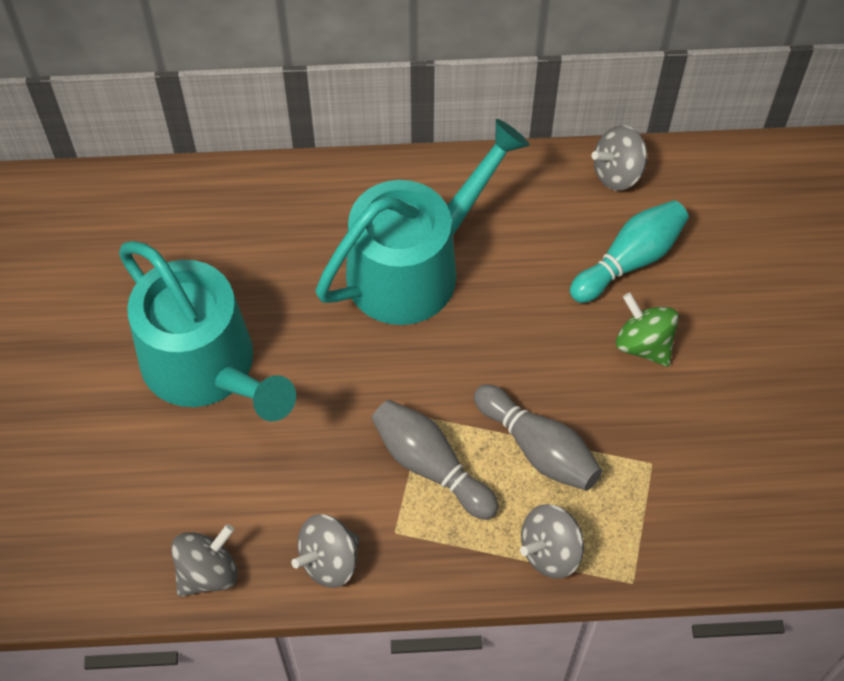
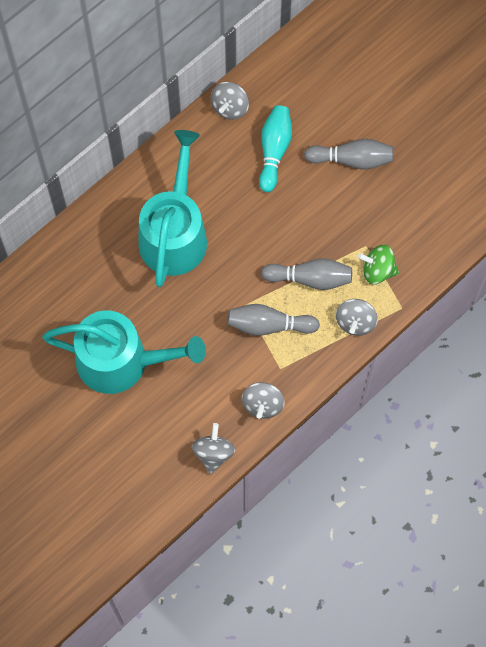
camera: 40 degrees left, 10 degrees up
(643, 344) = (315, 189): green spinning top -> green spinning top (377, 270)
(726, 342) = (352, 159): none -> grey bowling pin

